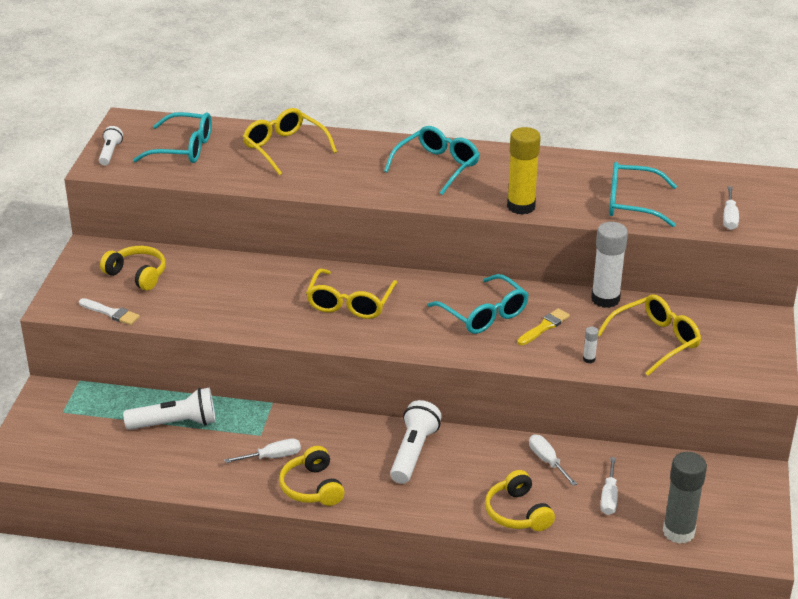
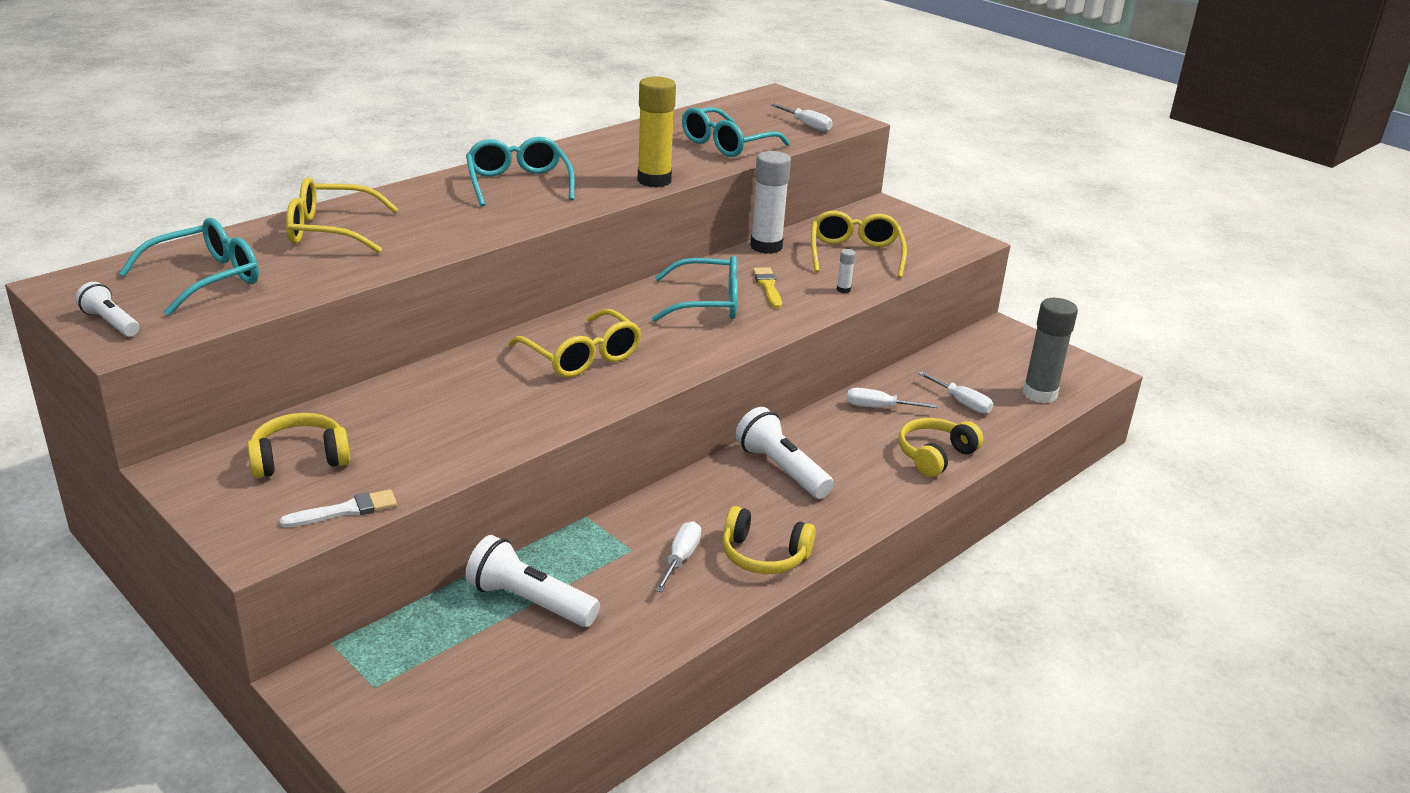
camera: 55 degrees left, 5 degrees down
(175, 423) = (529, 601): white flashlight -> white flashlight turned 90 degrees counterclockwise
(517, 513) = (935, 456): yellow headphones -> yellow headphones turned 120 degrees clockwise

